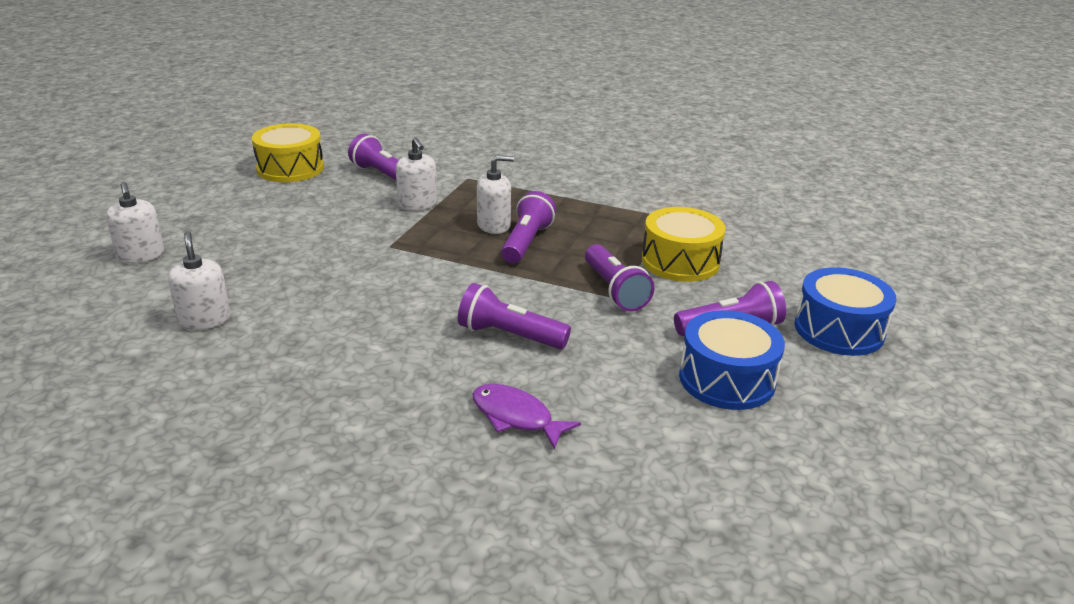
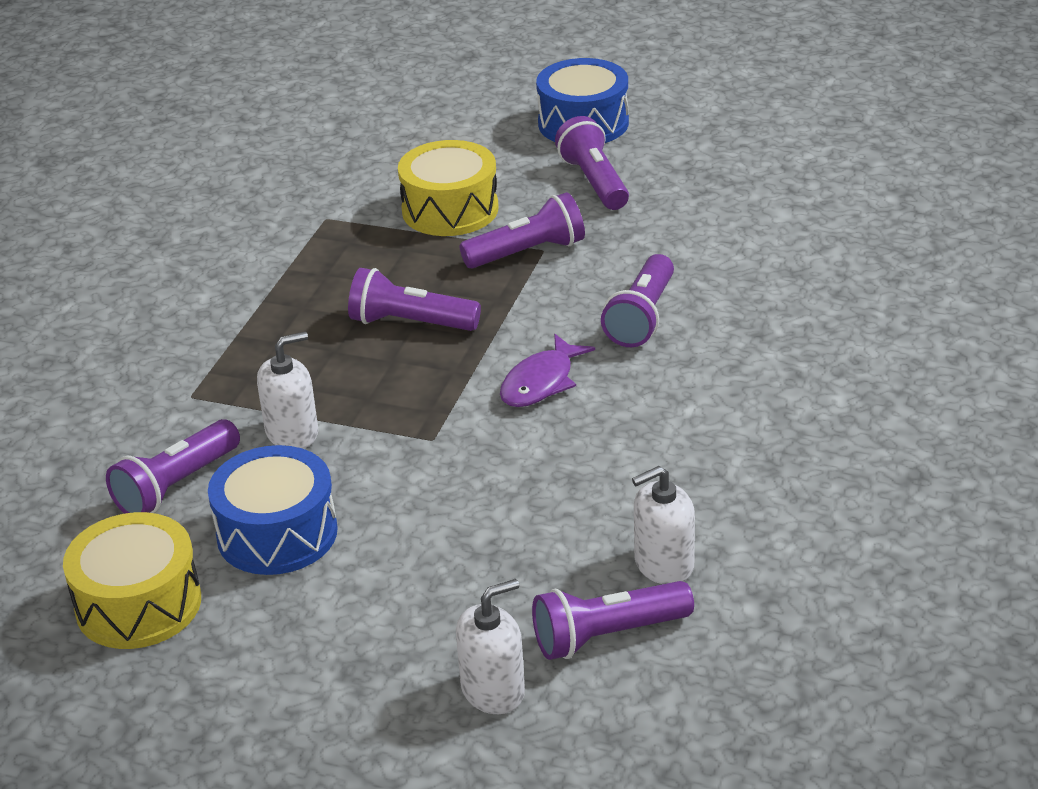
camera: 90 degrees left, 5 degrees up
(153, 294) = (607, 636): none -> purple flashlight
(494, 225) = (361, 354): white soap dispenser -> none
(516, 417) = (788, 301): purple fish -> purple fish (541, 382)
(727, 379) = (688, 186): blue drum -> blue drum (277, 533)

